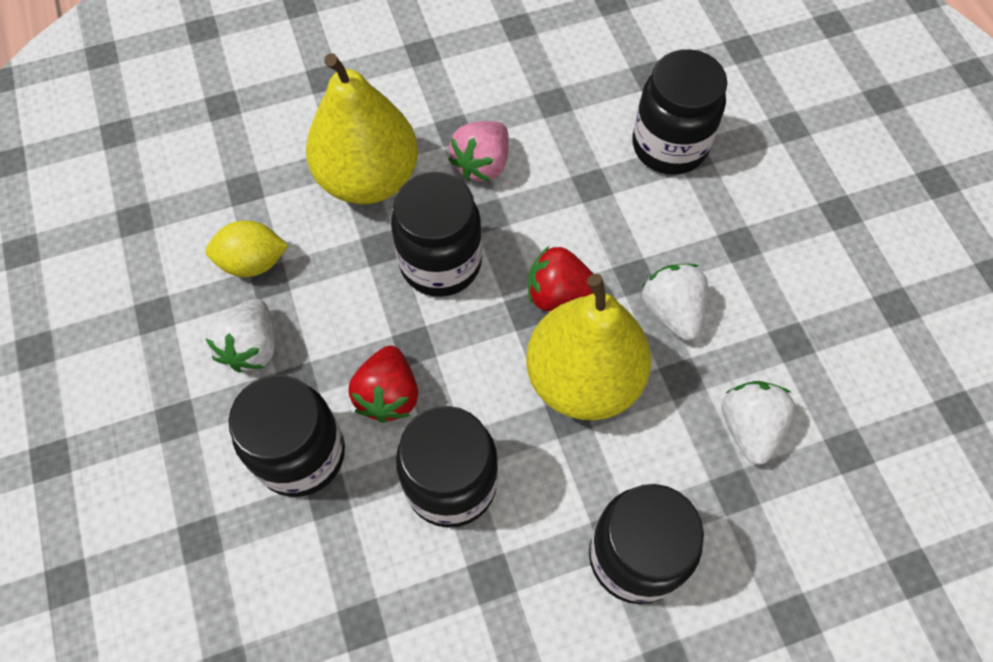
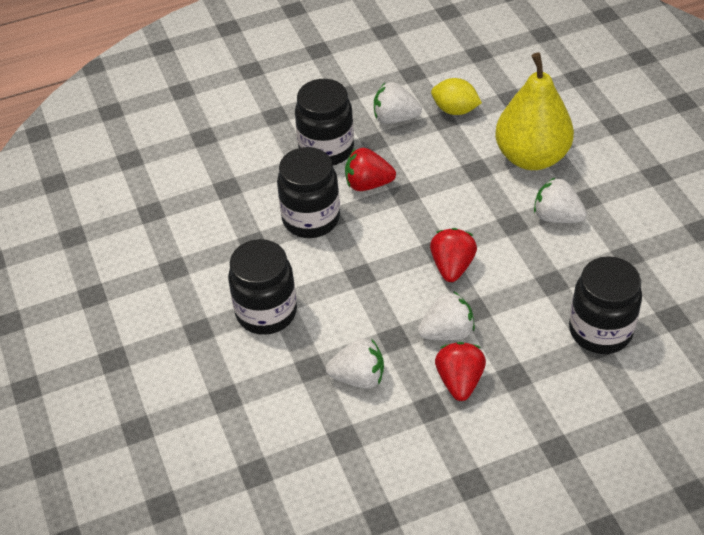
camera: 90 degrees right, 15 degrees down
(253, 262) = (455, 110): yellow lemon -> yellow lemon turned 60 degrees counterclockwise
(440, 263) = (468, 201): black jar -> none
(482, 164) = (557, 217): pink strawberry -> white strawberry
(583, 379) = (388, 282): yellow pear -> none
(749, 304) = (459, 381): none -> red strawberry

